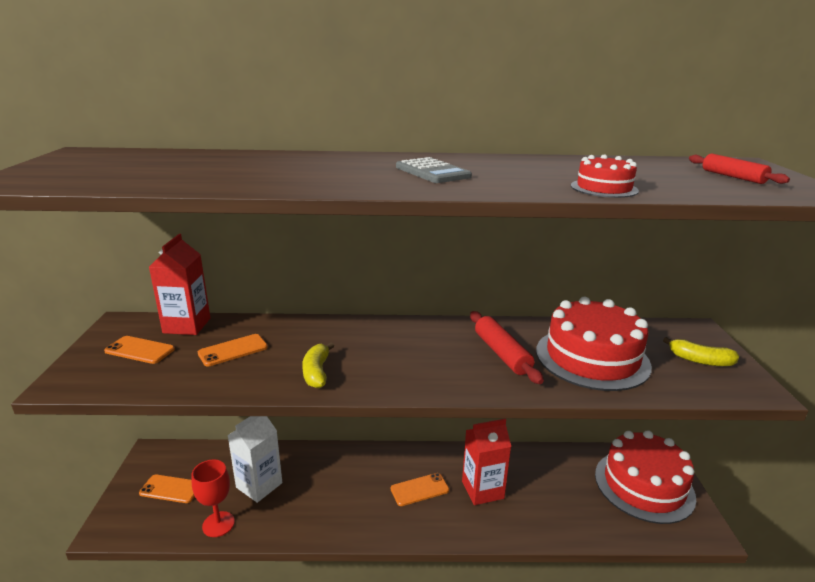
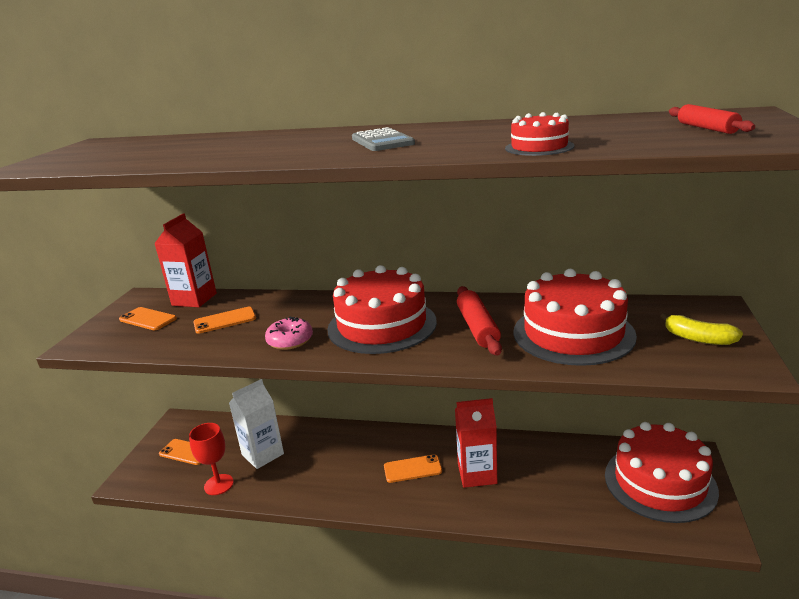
camera: 15 degrees right, 0 degrees up
(317, 372) = (290, 341): yellow banana -> pink donut
(406, 352) = (382, 325): none -> red cake

